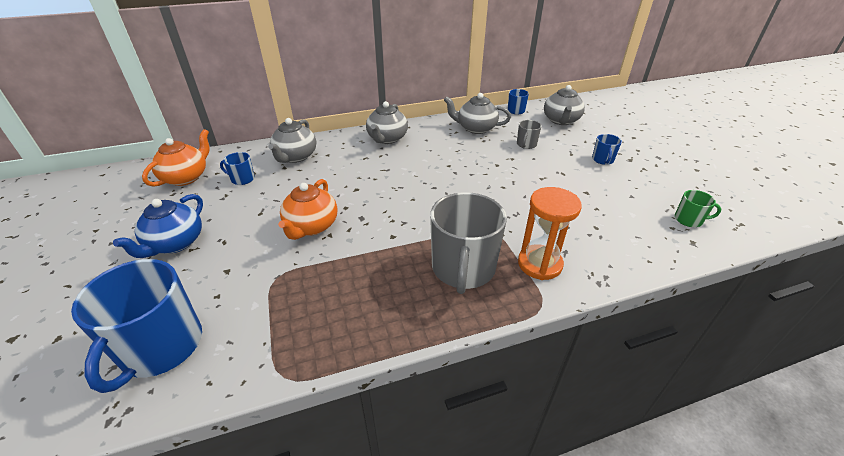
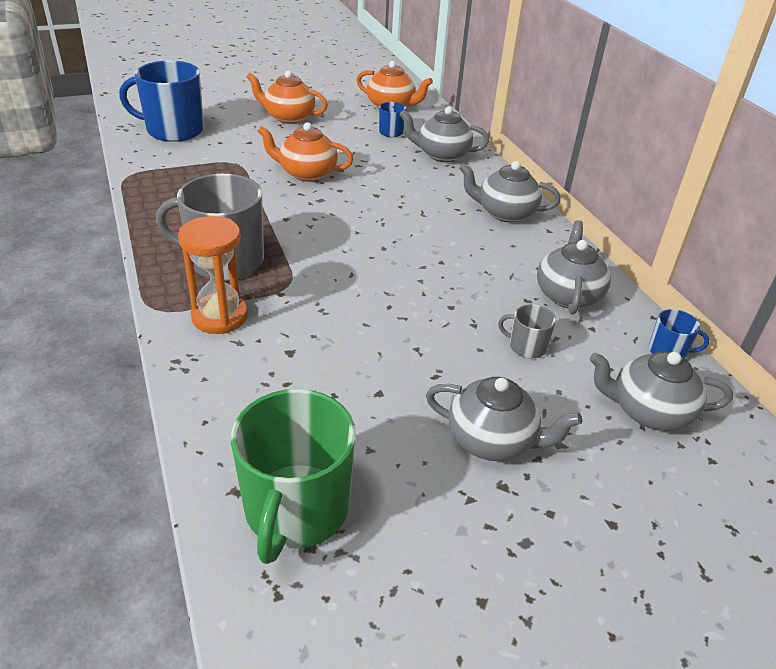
camera: 85 degrees right, 0 degrees up
(175, 243) = (288, 117): blue teapot -> orange teapot
(602, 160) = (492, 440): blue mug -> grey teapot
(689, 220) = (296, 509): green mug -> green mug, size x2.18

